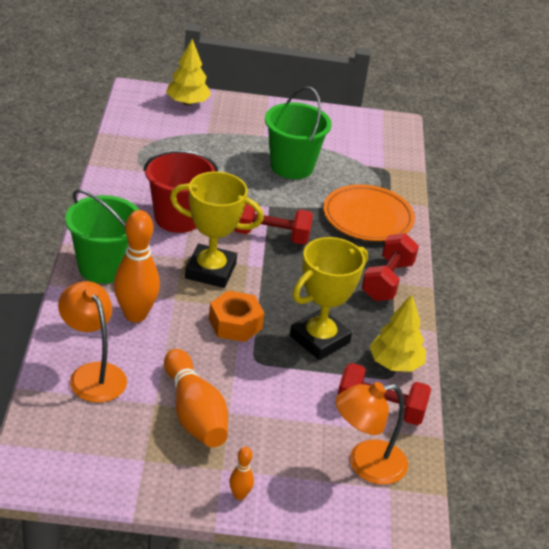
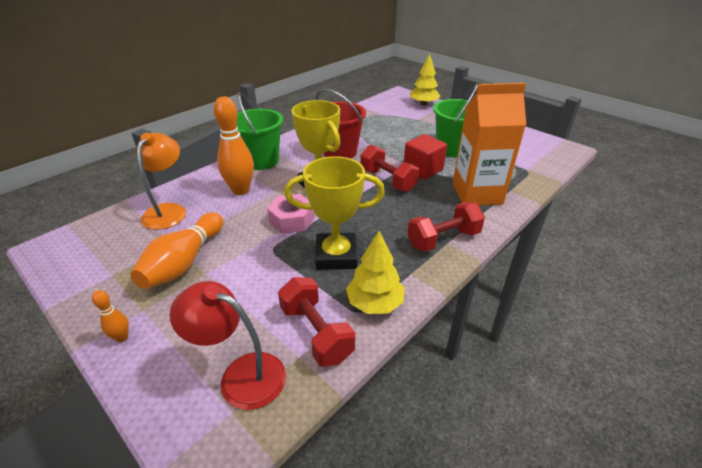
camera: 45 degrees right, 0 degrees up
(235, 324) = (292, 220): orange nut -> pink nut
(290, 207) = (423, 169): none -> red cube
(365, 465) = (241, 375): orange lamp -> red lamp
(368, 217) = (477, 194): orange plate -> orange carton

